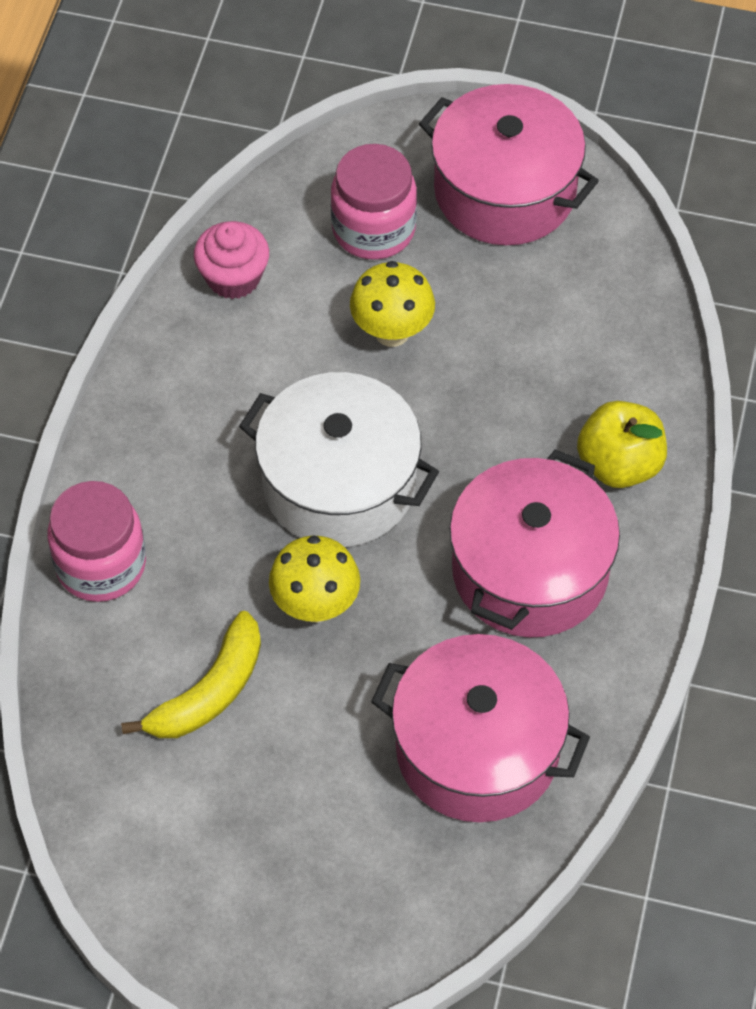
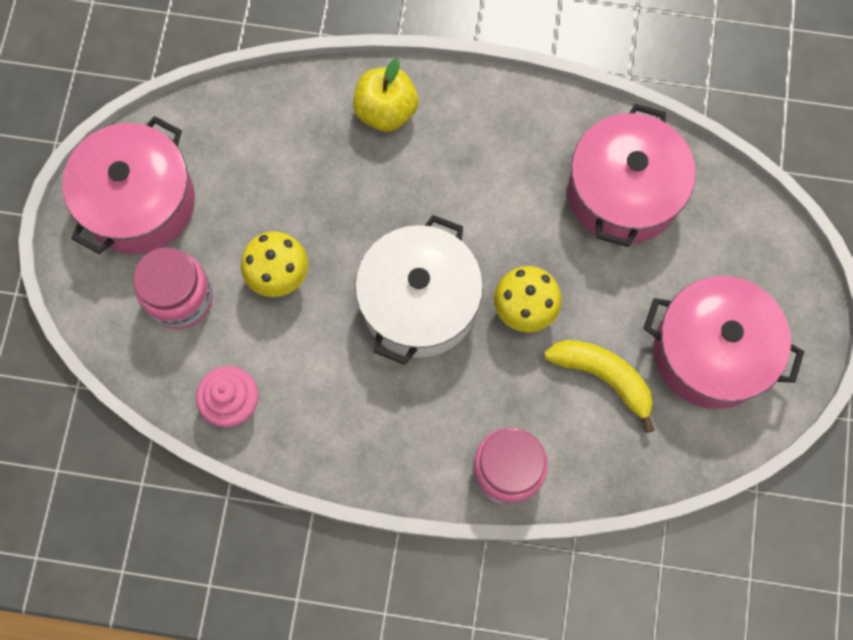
camera: 95 degrees left, 15 degrees up
(530, 571) = (479, 166): pink pot -> pink pot (710, 352)

